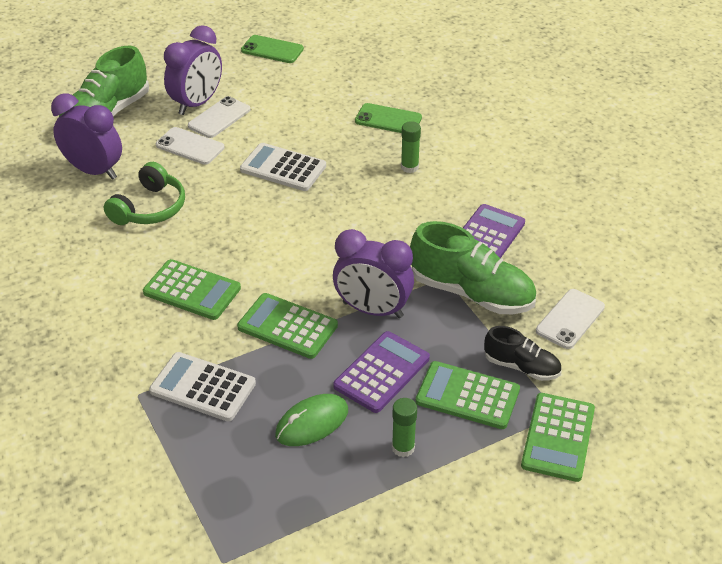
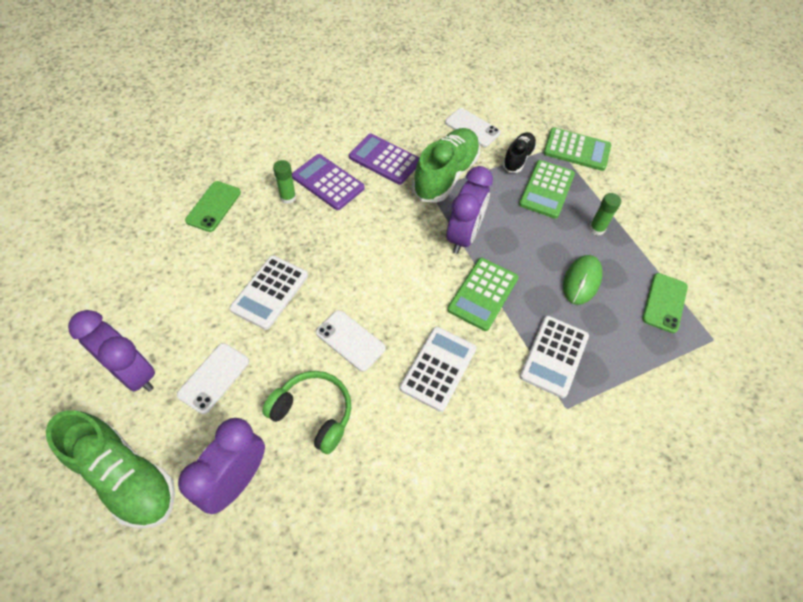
camera: 90 degrees left, 15 degrees up
(192, 290) = (438, 368): green calculator -> white calculator
(219, 118) = (168, 350): white phone -> white phone (350, 340)
(272, 50) = (51, 298): green phone -> green phone (664, 303)
(312, 423) = (582, 281): green mouse -> green mouse turned 60 degrees clockwise
(381, 372) = (528, 235): purple calculator -> purple calculator (328, 182)

